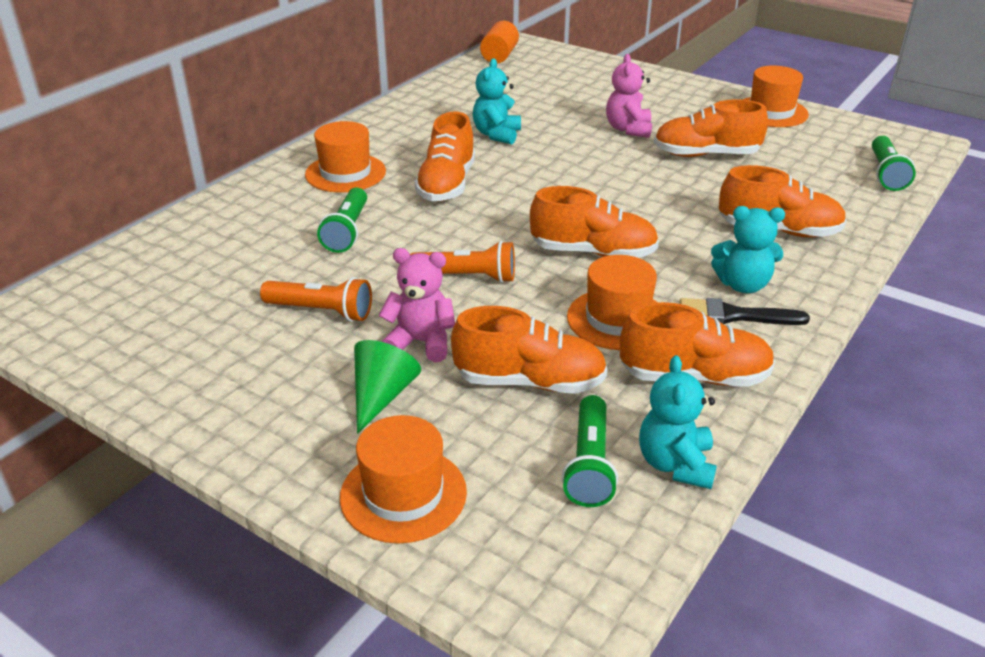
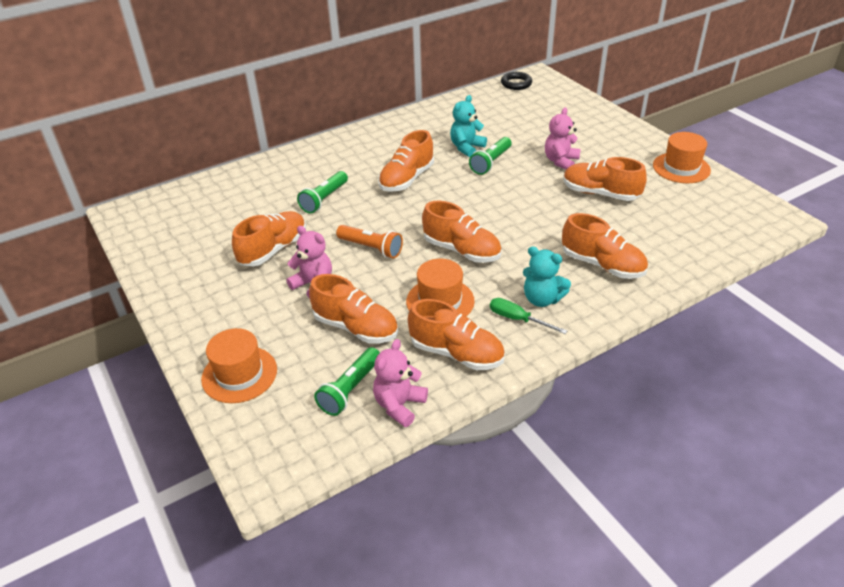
camera: 25 degrees right, 5 degrees up
(321, 311) = (273, 250): orange flashlight -> orange shoe
(345, 173) = (351, 157): orange hat -> none
(382, 396) = (269, 312): green cone -> none
(499, 56) = (516, 83): orange cylinder -> black ring
(675, 464) = (399, 405): turquoise teddy bear -> pink teddy bear
(734, 315) = (517, 319): black brush -> green screwdriver
(886, 173) = (726, 239): green flashlight -> green flashlight (491, 162)

